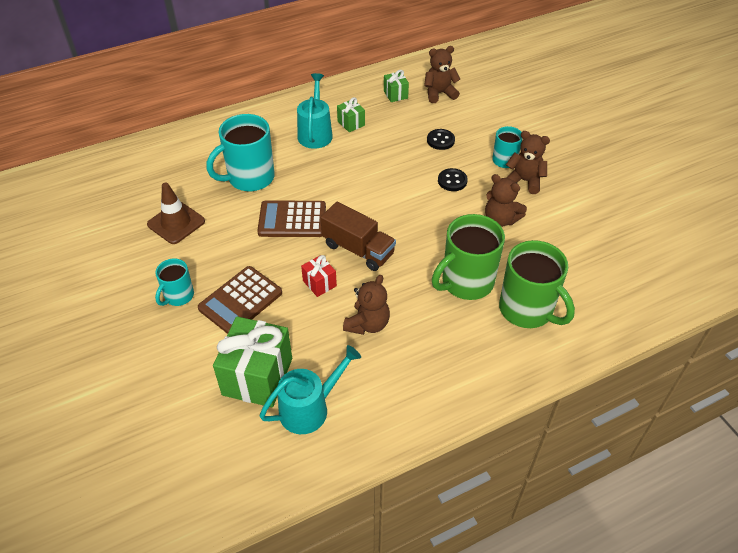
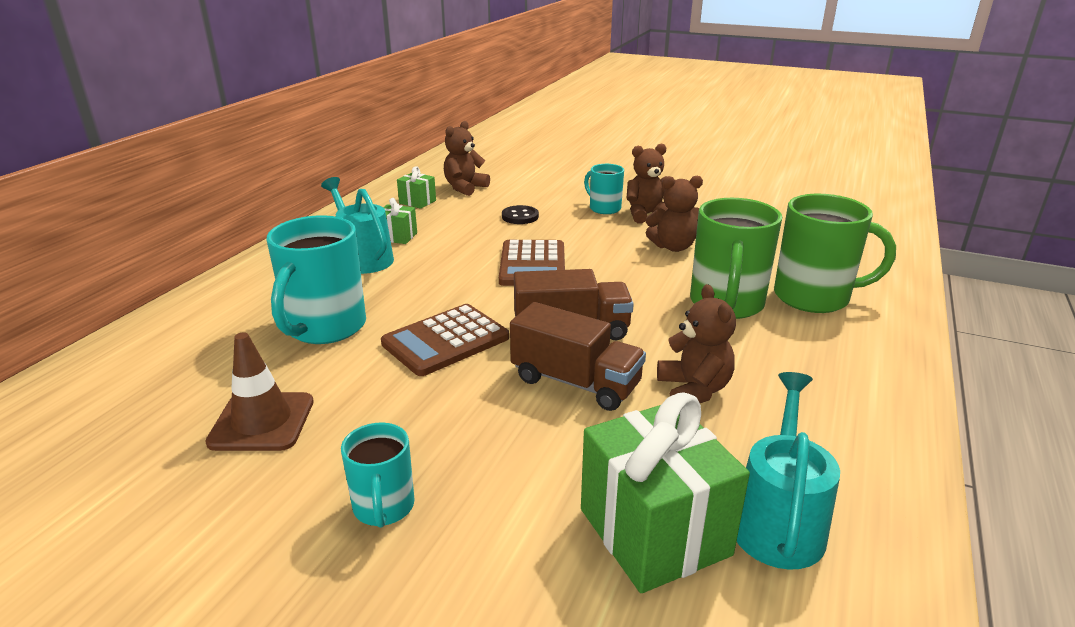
camera: 40 degrees left, 20 degrees down
(240, 301) = (495, 457): brown calculator -> brown calculator (532, 264)
(319, 283) = (575, 382): red gift -> brown truck
(452, 181) = (580, 239): black button -> none

